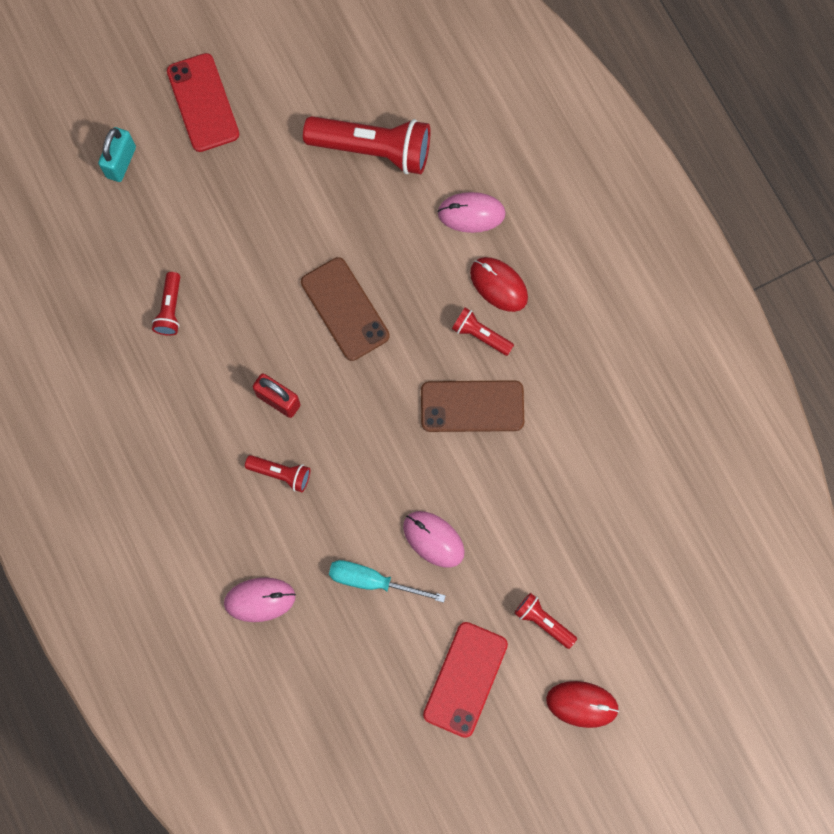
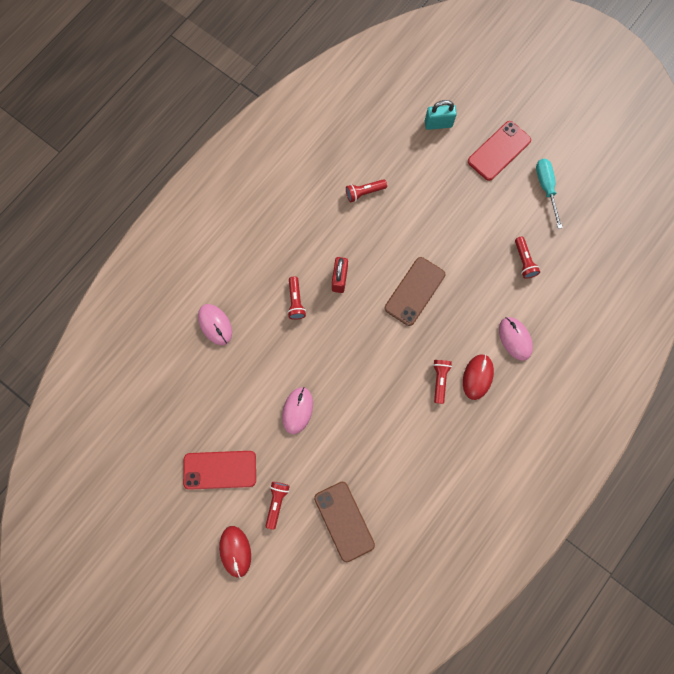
camera: 65 degrees right, 0 degrees up
(373, 149) = (524, 261): red flashlight -> red flashlight, size x0.49
(373, 581) = (255, 385): turquoise screwdriver -> turquoise screwdriver (546, 188)
(472, 406) = (392, 396): brown phone -> brown phone (344, 521)

